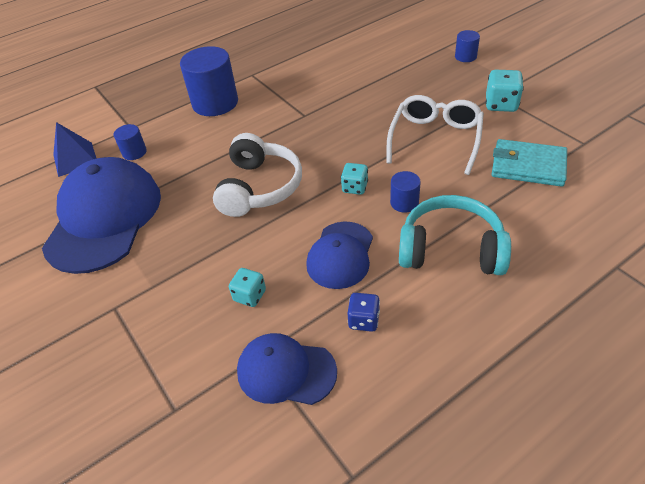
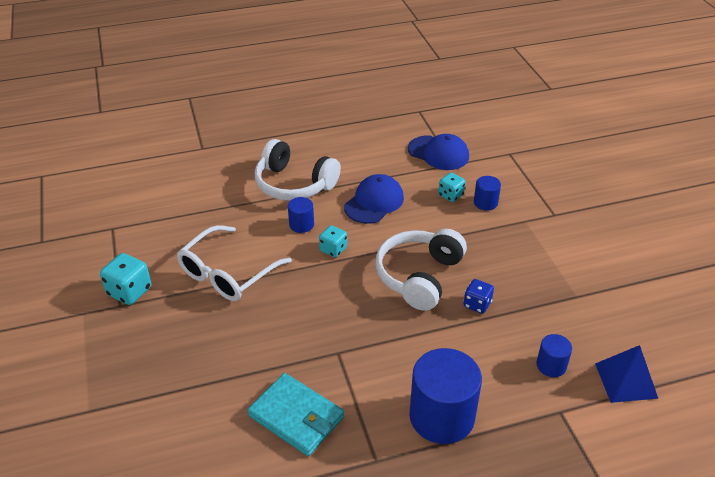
camera: 165 degrees left, 5 degrees down
(104, 218) = (574, 290): blue cap -> none
(364, 320) = (379, 163): blue dice -> blue dice (477, 304)
(451, 249) = (294, 184): turquoise headphones -> white headphones
(465, 56) = (87, 379): blue cylinder -> blue cylinder (485, 203)
(528, 166) = (179, 223): turquoise wallet -> turquoise wallet (296, 416)

